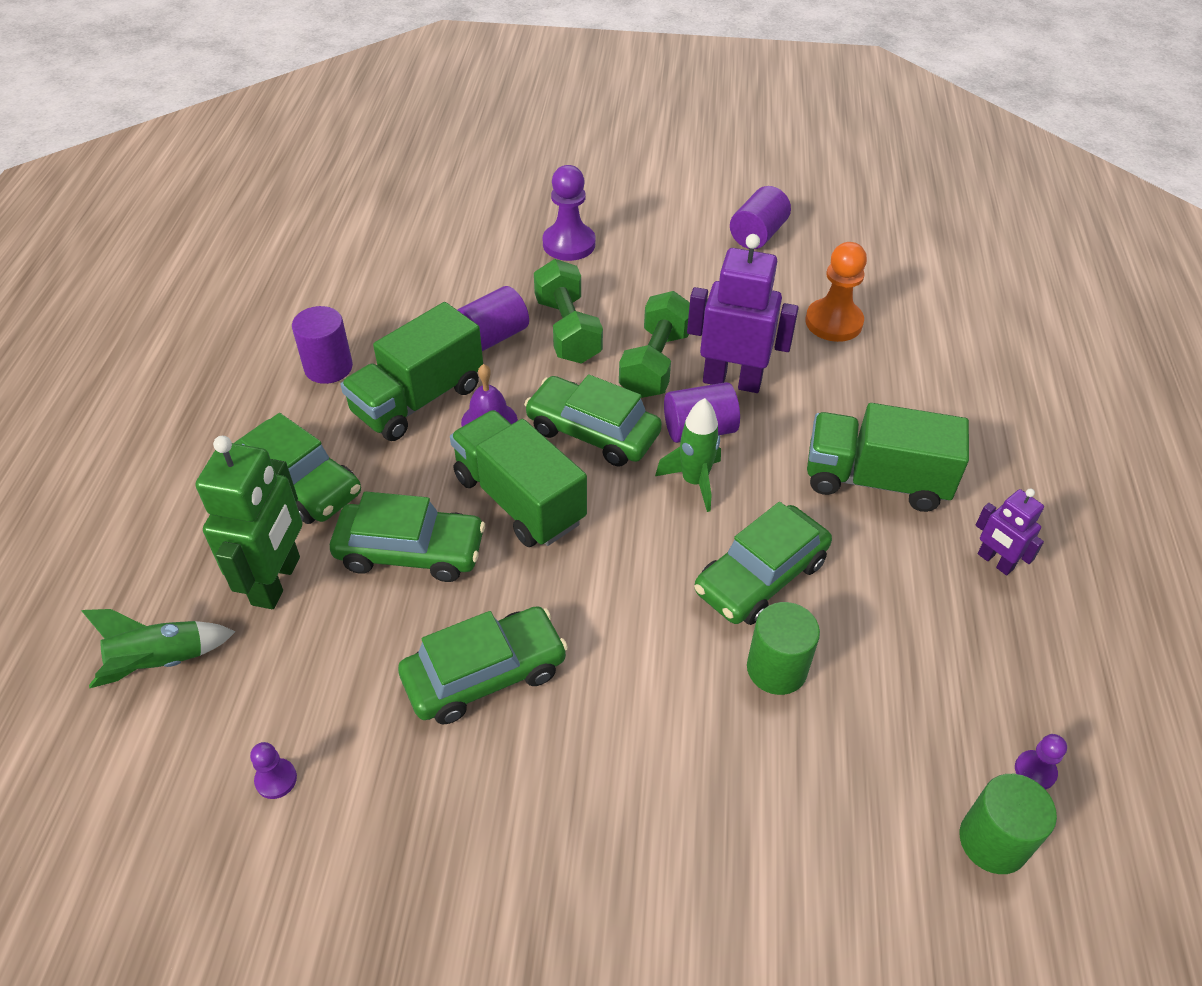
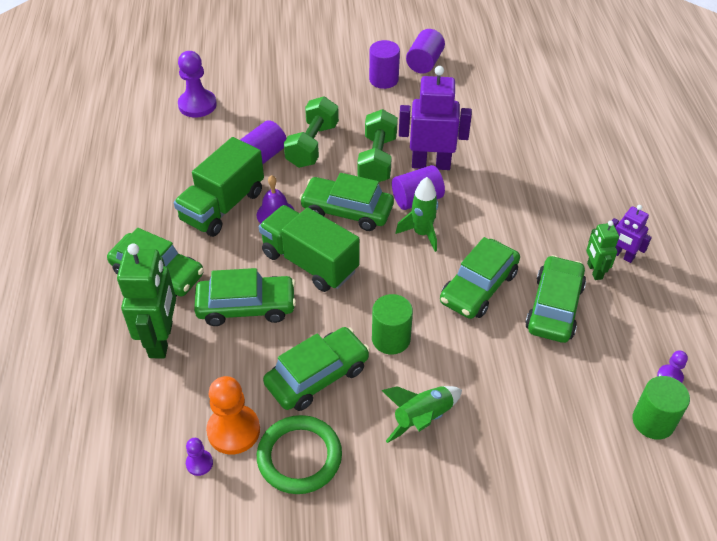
camera: 10 degrees left, 0 degrees up
(161, 663) = (98, 404): green rocket -> green rocket (422, 418)
(328, 367) = (154, 193): purple cylinder -> purple cylinder (383, 80)
(425, 797) = (299, 457): none -> green ring
(568, 330) = (312, 145): green dumbbell -> green dumbbell turned 45 degrees clockwise
(569, 244) = (297, 85): purple pawn -> purple pawn (197, 105)
(776, 669) = (501, 342): green cylinder -> green cylinder (391, 339)
(833, 322) = (488, 116): orange pawn -> orange pawn (233, 430)
(870, 626) = (554, 307): none -> green car
(875, 480) = (537, 215): green truck -> none
(946, 579) = (594, 271): none -> green robot

